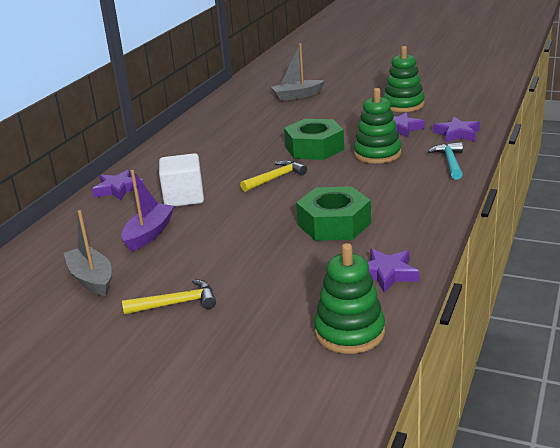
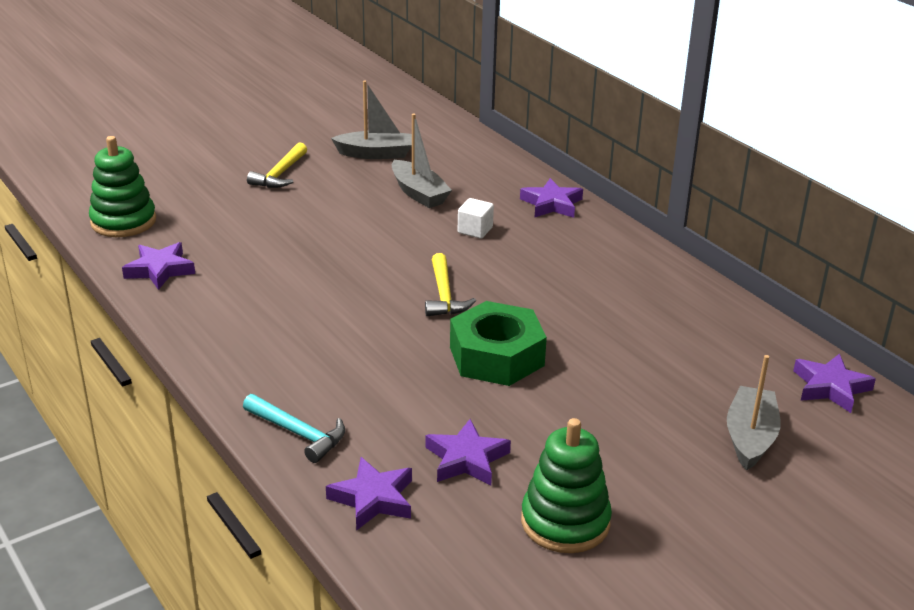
camera: 120 degrees right, 5 degrees up
(149, 234) = (419, 193): purple boat -> grey boat
(184, 197) = (475, 230): white cube -> white cube, size x0.56
(238, 93) = (830, 387): none -> purple star
(334, 224) = (284, 284): green nut -> none
(377, 154) = (408, 393): green stacking toy -> none

